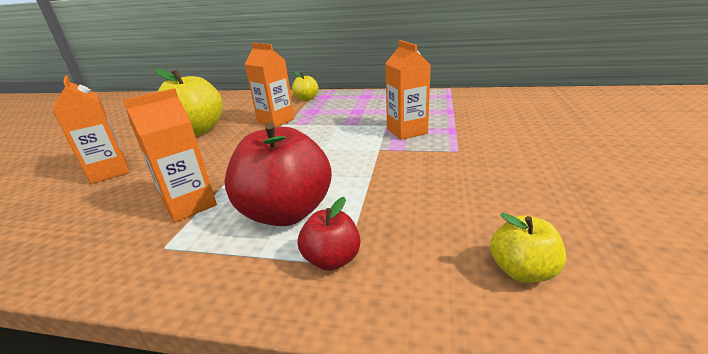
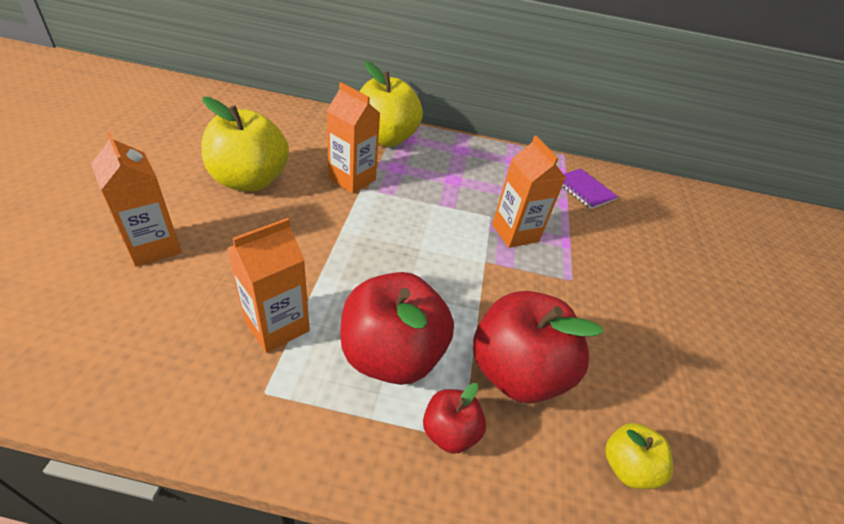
camera: 10 degrees left, 15 degrees up
(306, 99) = (385, 138): yellow apple -> yellow apple, size x1.96
(403, 212) = (516, 372): none -> red apple
(468, 102) = (584, 190): none -> purple notebook

